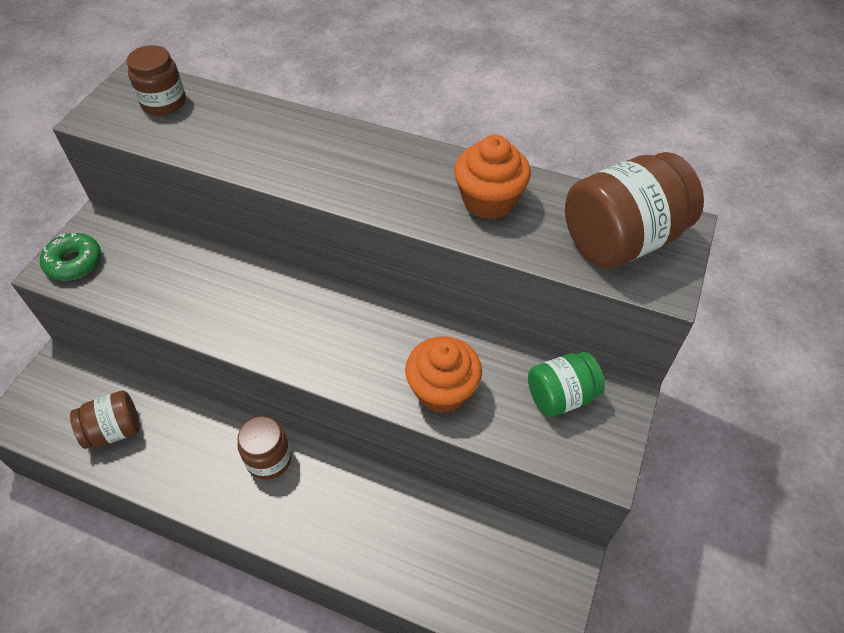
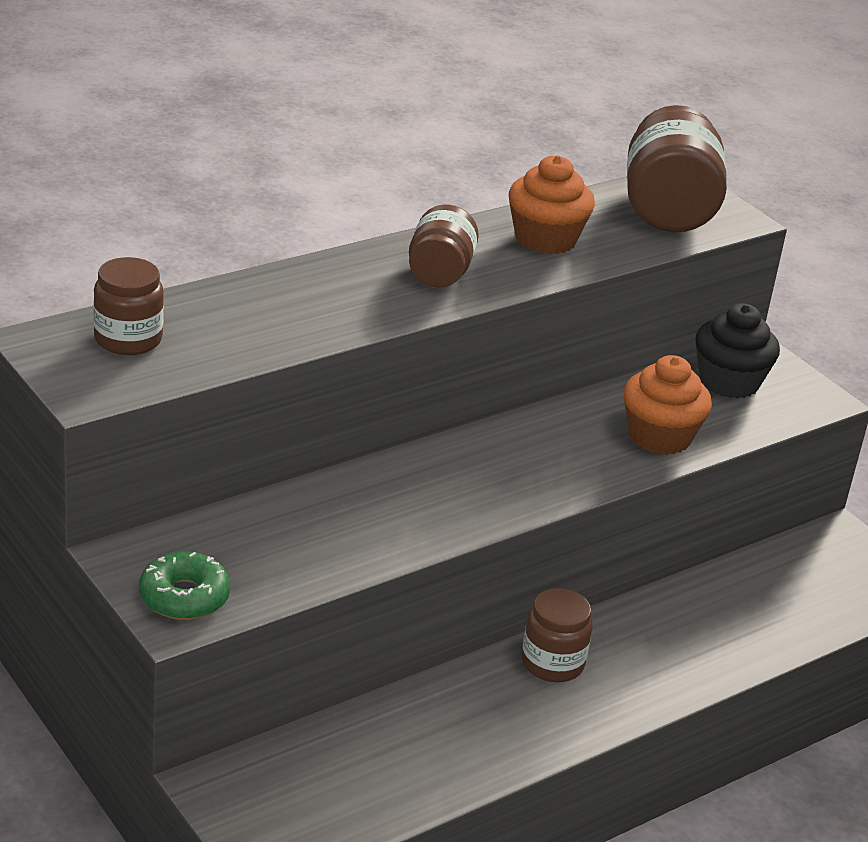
camera: 60 degrees left, 20 degrees down
(114, 430) = (387, 769): brown jar -> brown jar (439, 273)
(561, 396) = (729, 382): green jar -> black cupcake

